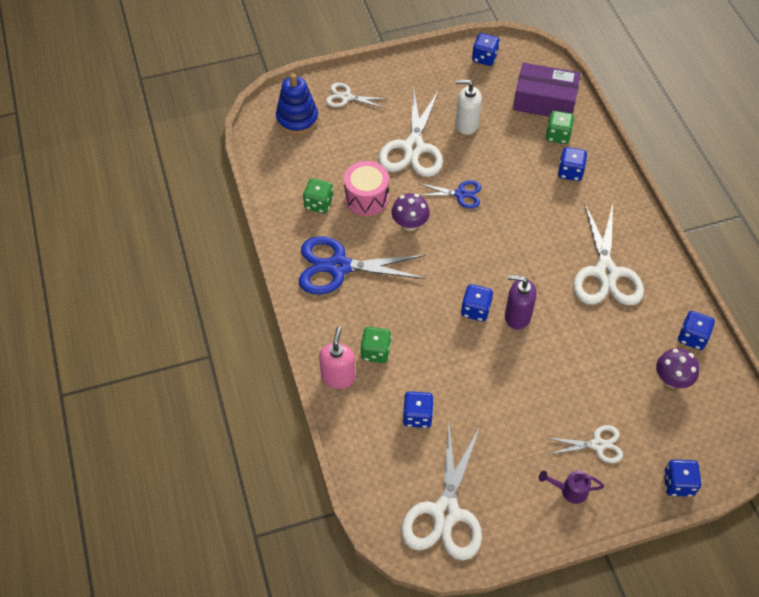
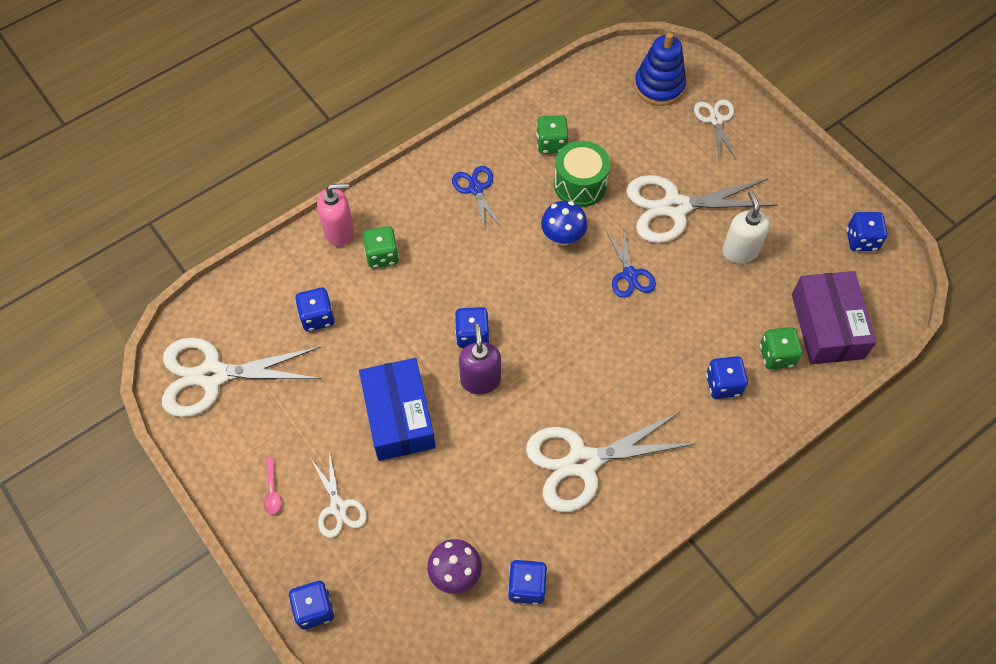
camera: 70 degrees right, 5 degrees up
(339, 267) = (476, 189): blue scissors -> blue scissors, size x0.53
(366, 198) = (580, 185): pink drum -> green drum
(410, 224) = (562, 237): purple mushroom -> blue mushroom
(531, 381) = (398, 416): none -> blue box
(569, 490) = (272, 491): purple watering can -> pink spoon

